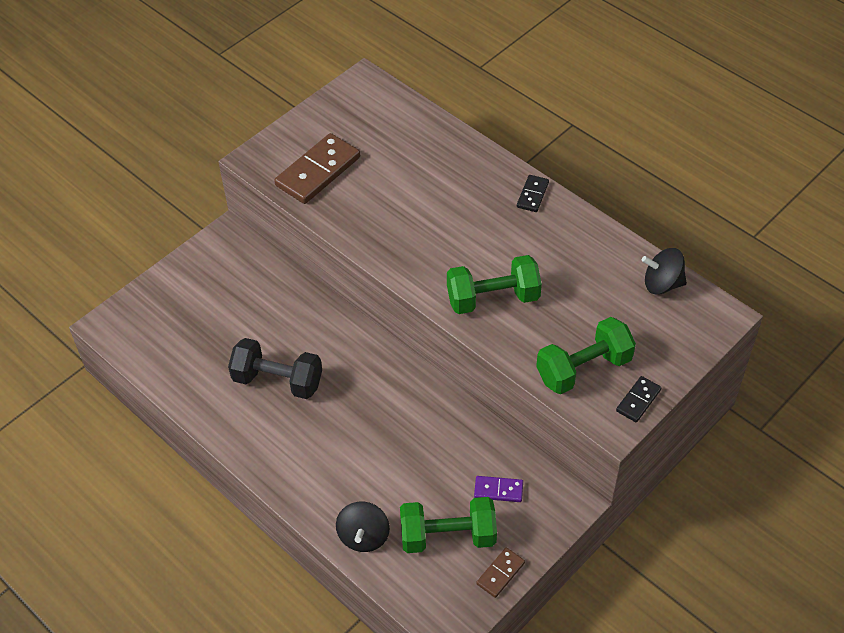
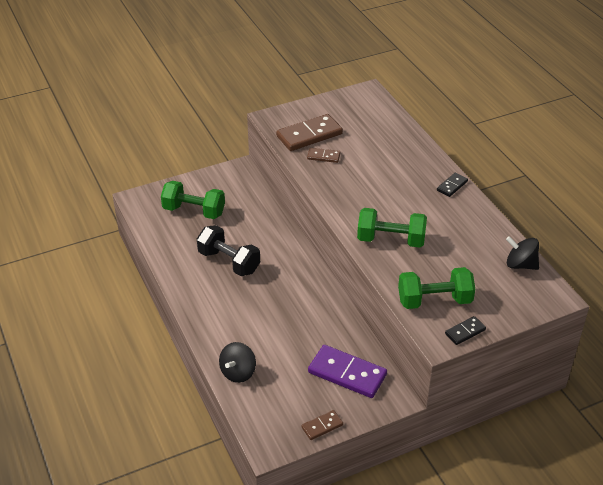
camera: 20 degrees right, 10 degrees down
(352, 199) = (323, 156): none -> brown domino
(448, 536) = (296, 390): green dumbbell -> green dumbbell (194, 211)
(498, 490) = (347, 373): purple domino -> purple domino, size x1.98

